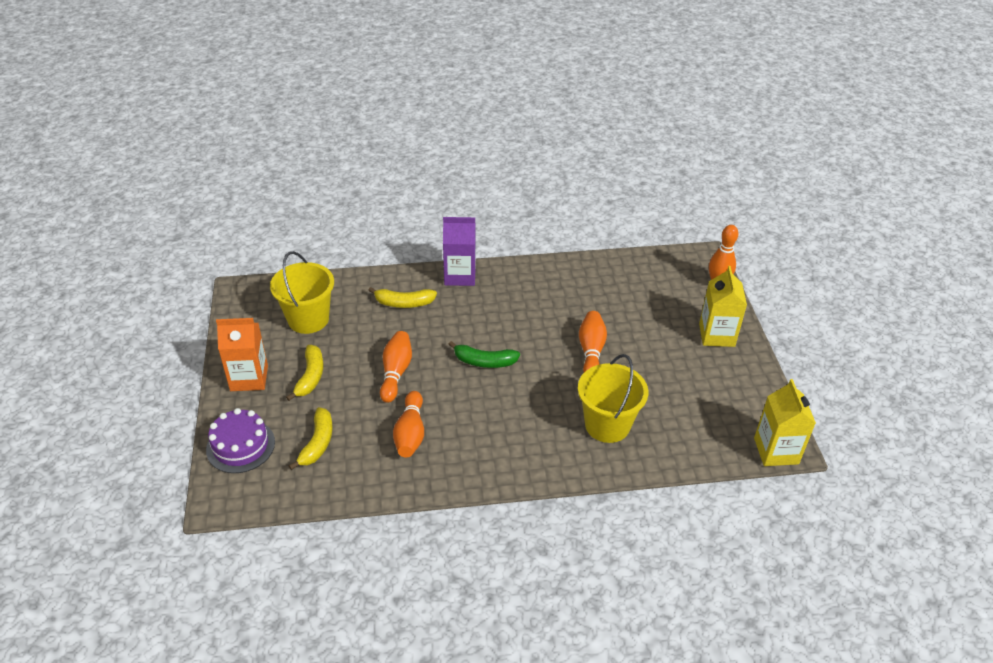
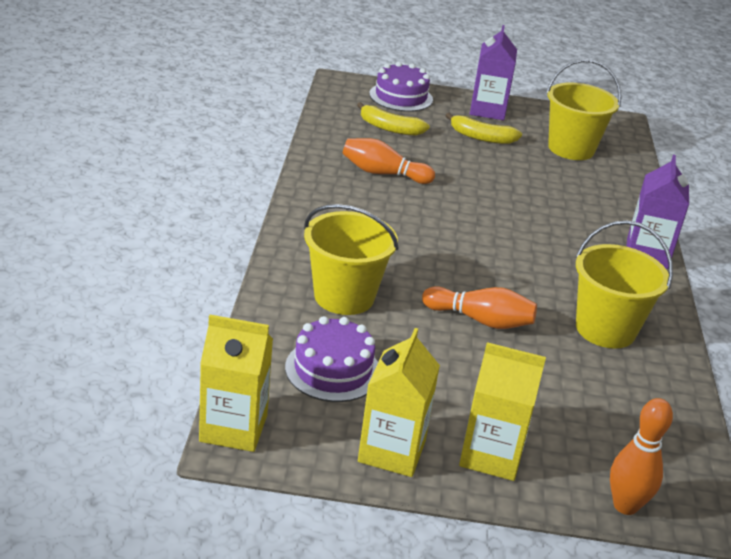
camera: 100 degrees right, 10 degrees down
(249, 378) = (487, 110): orange carton -> purple carton
(396, 372) = (475, 181): orange bowling pin -> none
(404, 303) = (593, 206): yellow banana -> none
(484, 361) = (479, 237): green banana -> none
(565, 293) = (605, 329): none -> yellow bucket
(690, 415) = (333, 370): none -> purple cake
(743, 376) = (391, 451): none -> yellow carton

